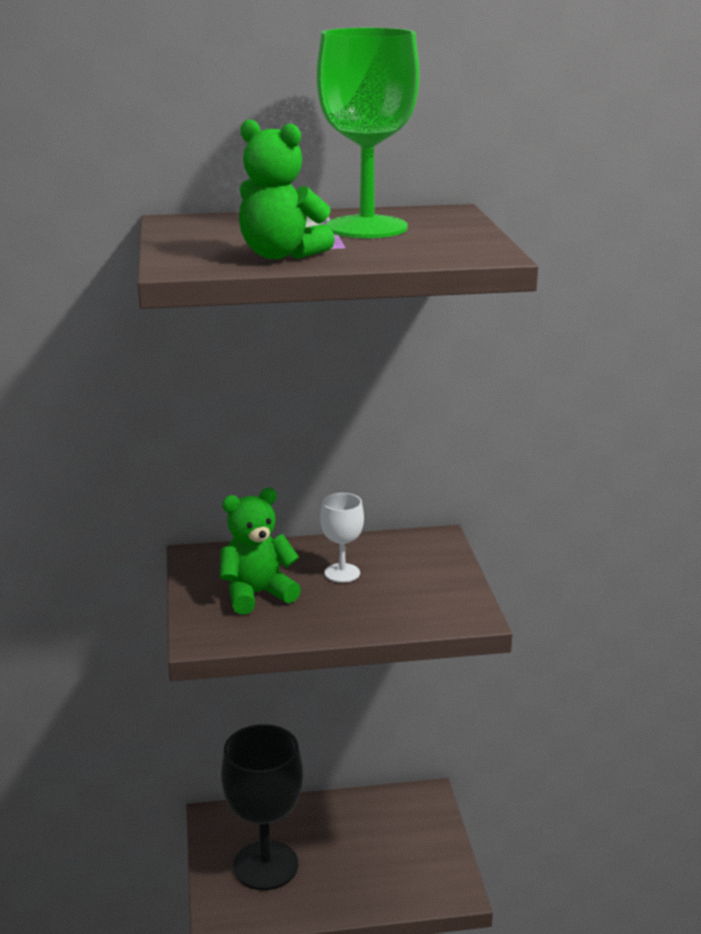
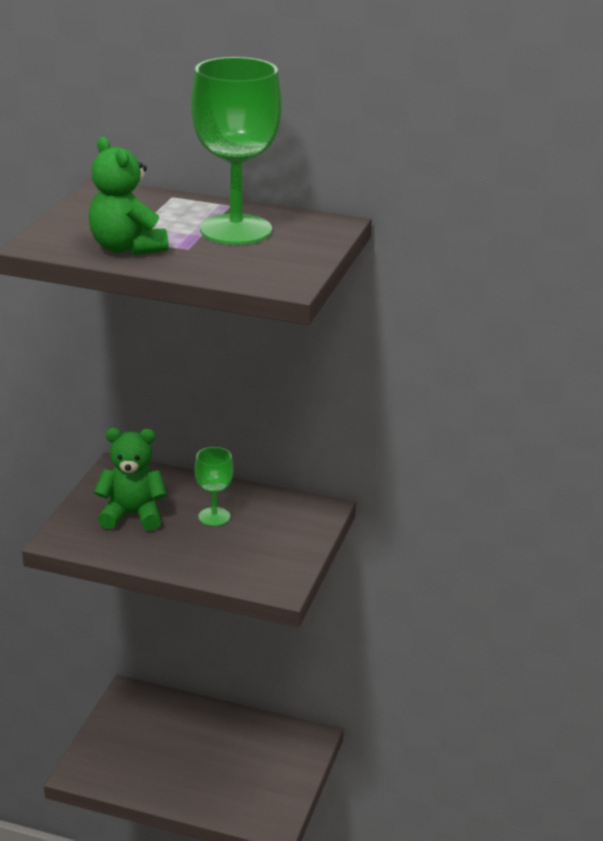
camera: 25 degrees right, 5 degrees up
(265, 865) = (140, 745): black goblet -> none
(342, 573) = (214, 517): white goblet -> green goblet

